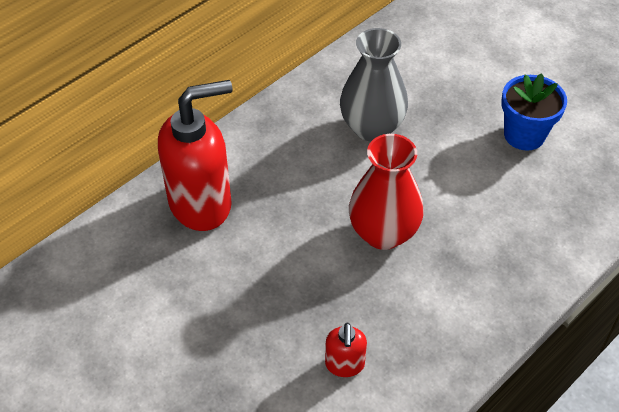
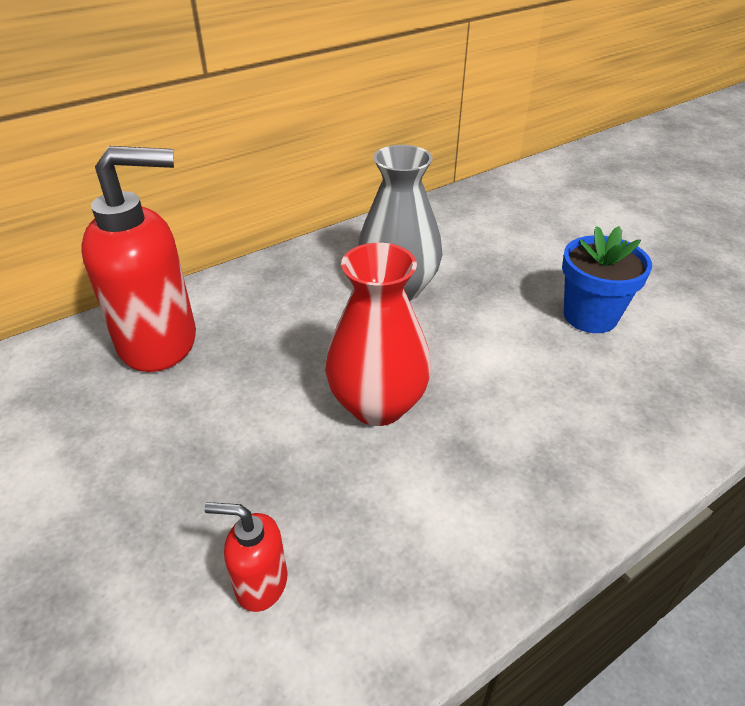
camera: 10 degrees right, 10 degrees down
(344, 365) = (260, 583): red soap dispenser -> red soap dispenser turned 90 degrees clockwise

